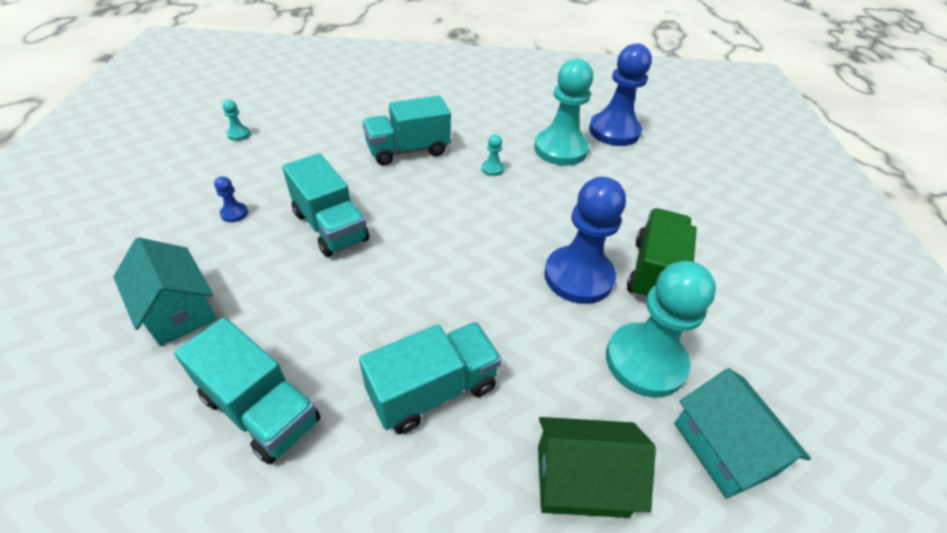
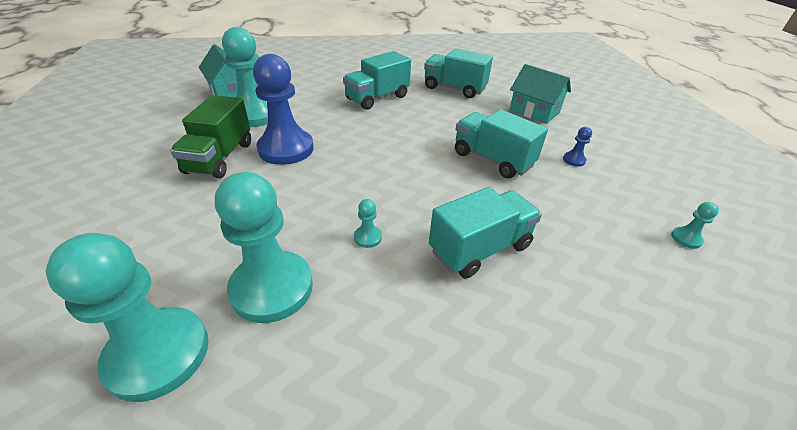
camera: 170 degrees right, 5 degrees down
(581, 480) = (304, 83): green house -> none
(614, 131) = (158, 354): blue pawn -> turquoise pawn

